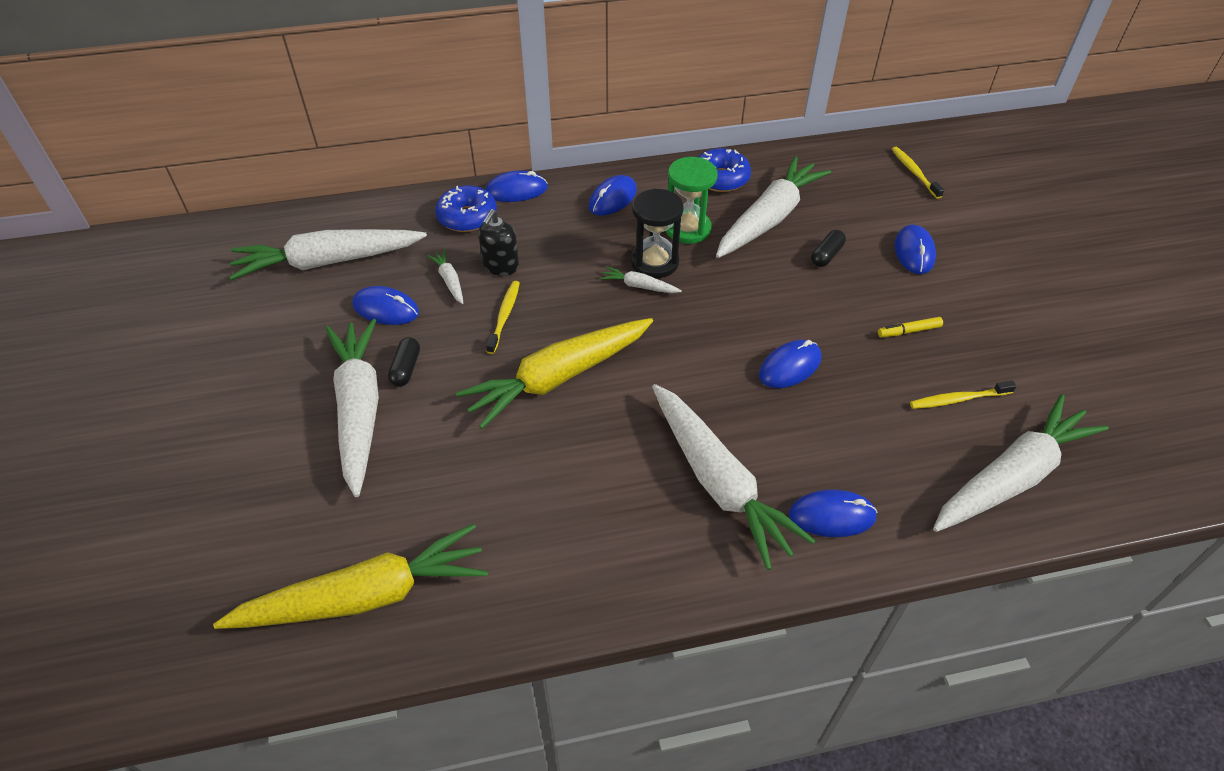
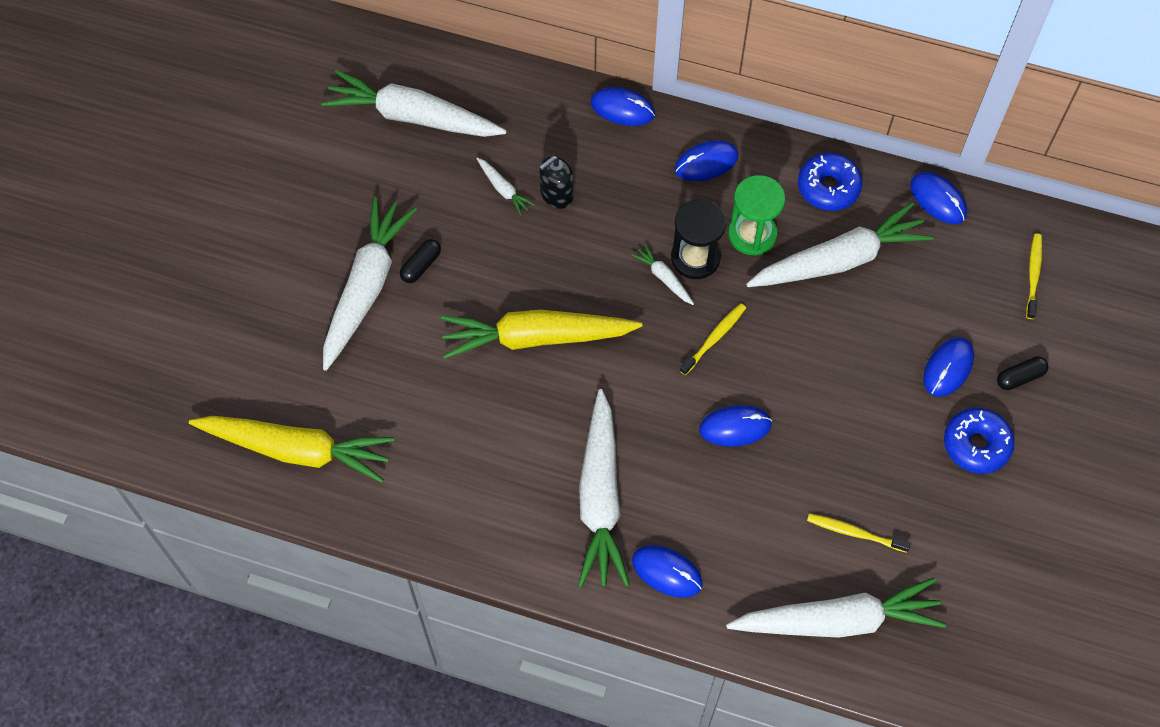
camera: 30 degrees right, 15 degrees up
(386, 309) = (435, 194): blue mouse -> blue mouse (938, 199)
(449, 281) = (503, 189): white carrot -> white carrot turned 135 degrees clockwise
(467, 217) = (559, 121): blue donut -> blue donut (976, 445)
(504, 316) = (528, 252): yellow toothbrush -> yellow toothbrush (714, 338)
(826, 255) = (860, 329): black capsule -> black capsule (1020, 377)
(908, 331) = (869, 447): yellow marker -> none

